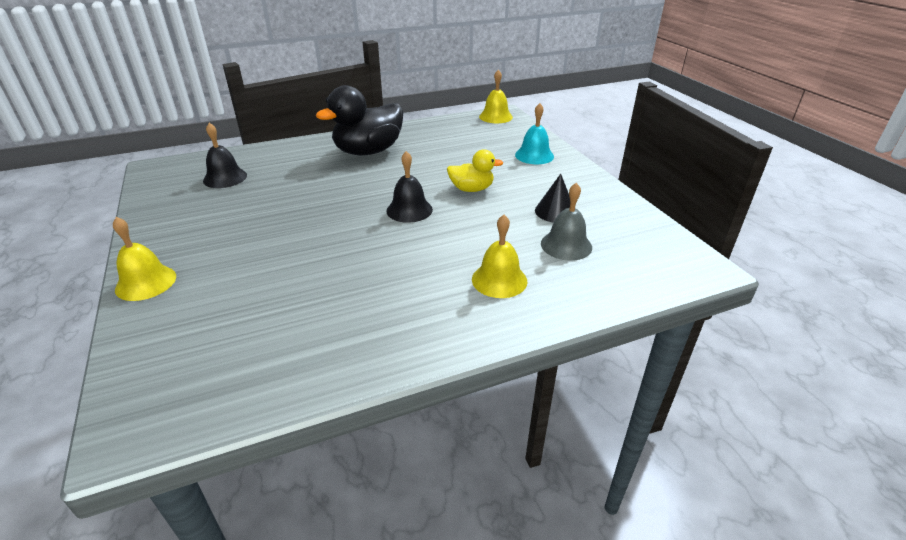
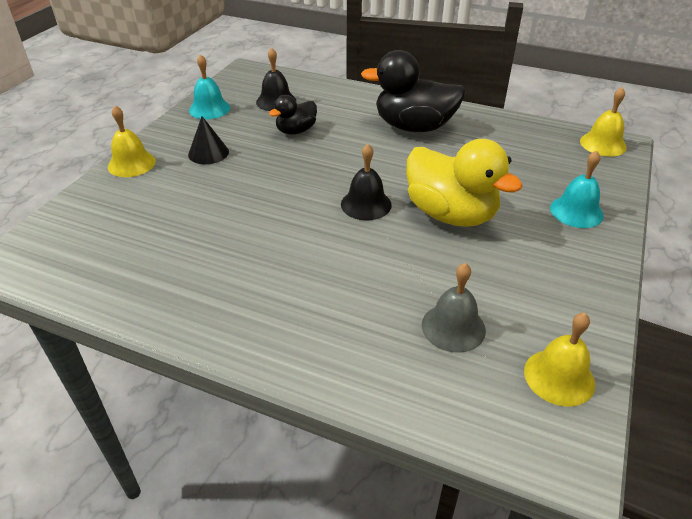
camera: 45 degrees right, 5 degrees up
(164, 208) = (209, 109): none -> turquoise bell
(278, 190) = (296, 131): none -> black duck
(471, 189) = (451, 214): yellow duck -> yellow duck, size x1.85
(499, 280) = (341, 317): yellow bell -> yellow bell (559, 377)
(555, 211) = (499, 286): black cone -> black cone (208, 153)

